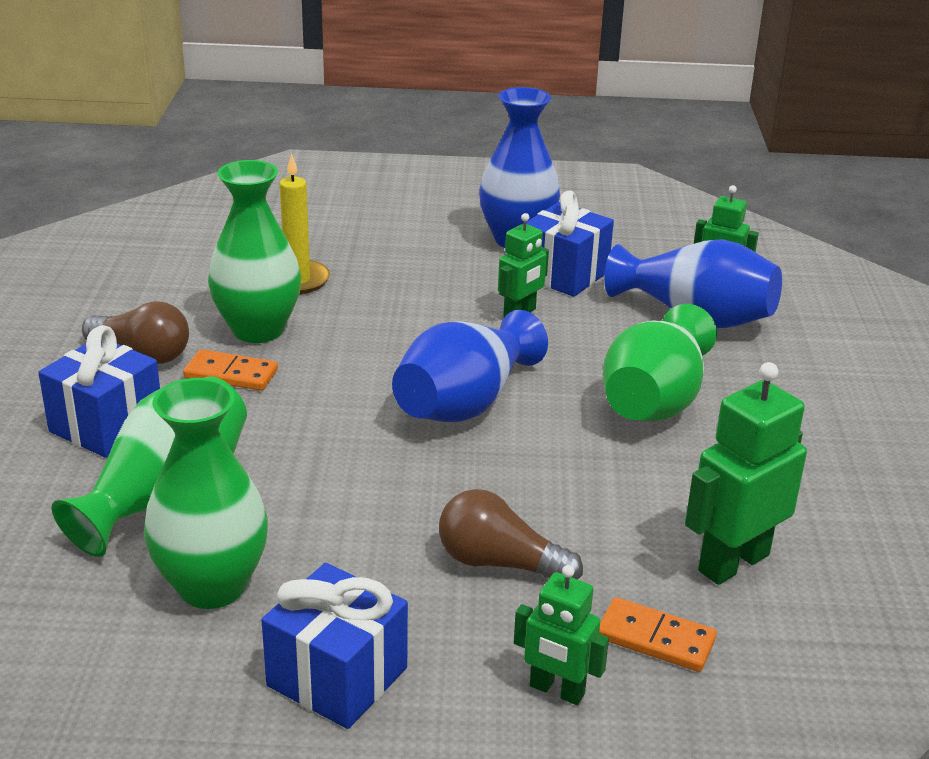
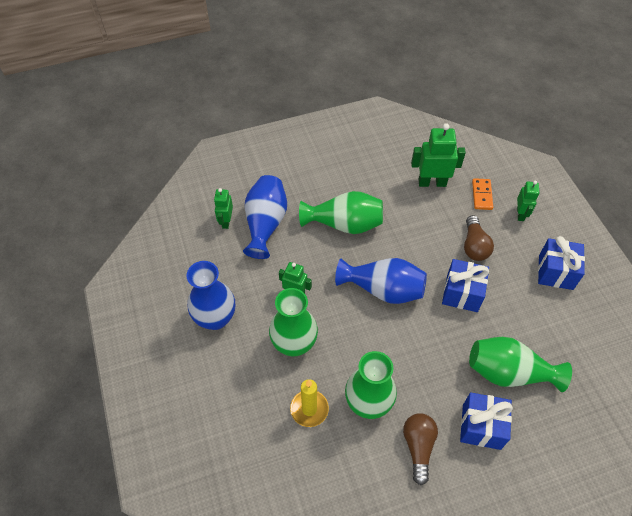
camera: 110 degrees left, 25 degrees up
(212, 586) = (544, 329): green vase -> green vase (294, 344)
(231, 374) = (413, 395): orange domino -> none
(564, 274) = (246, 285): blue gift -> blue gift (462, 293)
(733, 562) = (432, 182): green robot -> green robot turned 150 degrees clockwise

